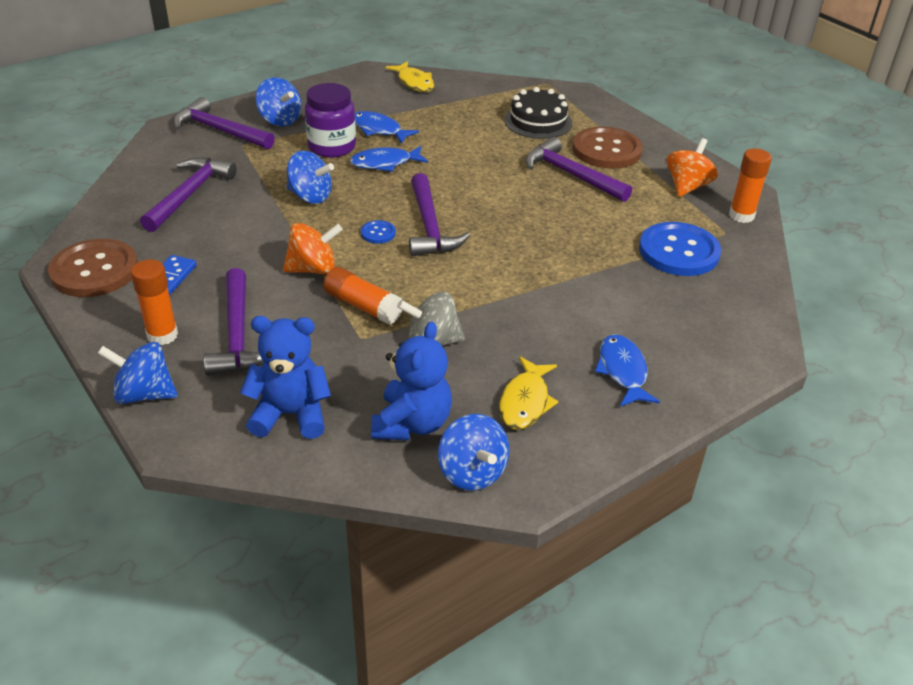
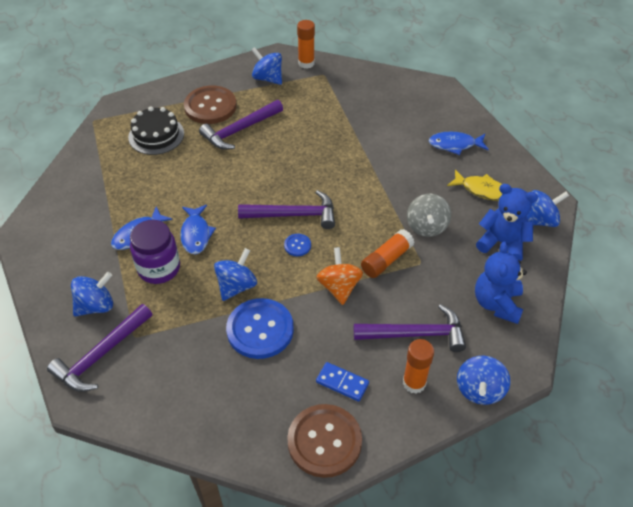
camera: 80 degrees left, 10 degrees up
(189, 194) = (214, 375): purple hammer -> none
(414, 82) = (58, 203): yellow fish -> none
(678, 251) = (341, 98): blue button -> blue button (260, 329)
(687, 186) = (267, 78): orange spinning top -> blue spinning top

